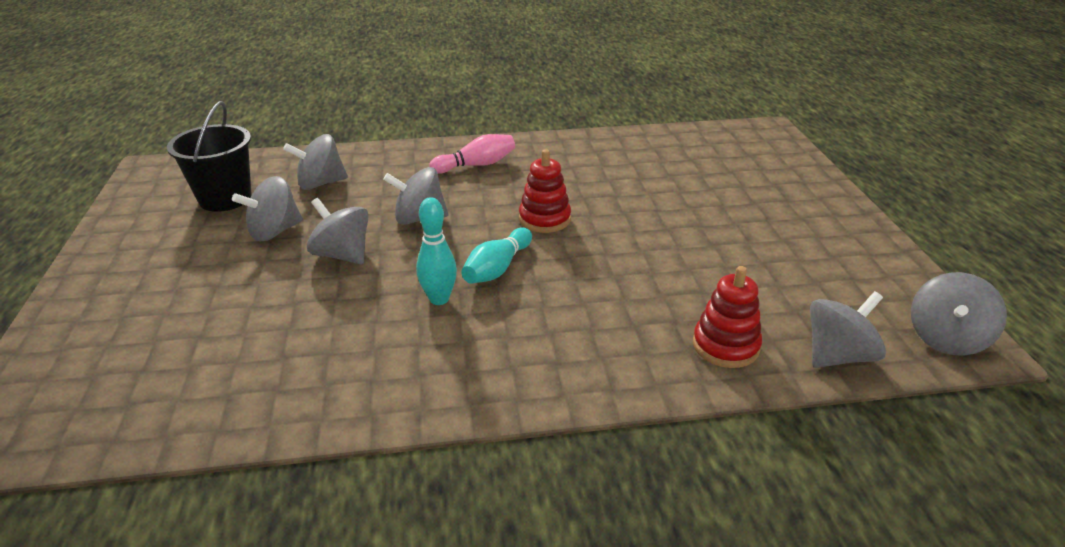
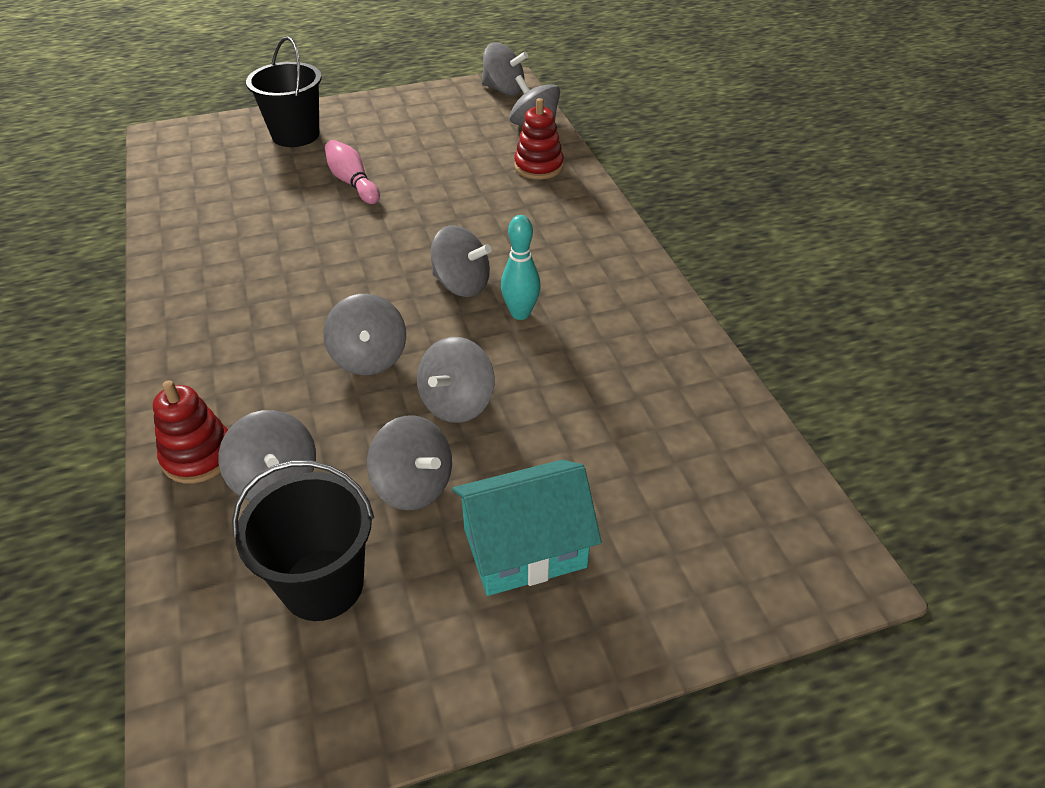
camera: 100 degrees left, 10 degrees up
(180, 272) = (524, 547): none -> turquoise house
(476, 165) = (229, 334): pink bowling pin -> pink bowling pin (352, 182)
(497, 268) = (461, 285): turquoise bowling pin -> grey spinning top
(544, 219) = (364, 265): red stacking toy -> red stacking toy (198, 456)
(780, 187) = (295, 135): none -> black bucket

